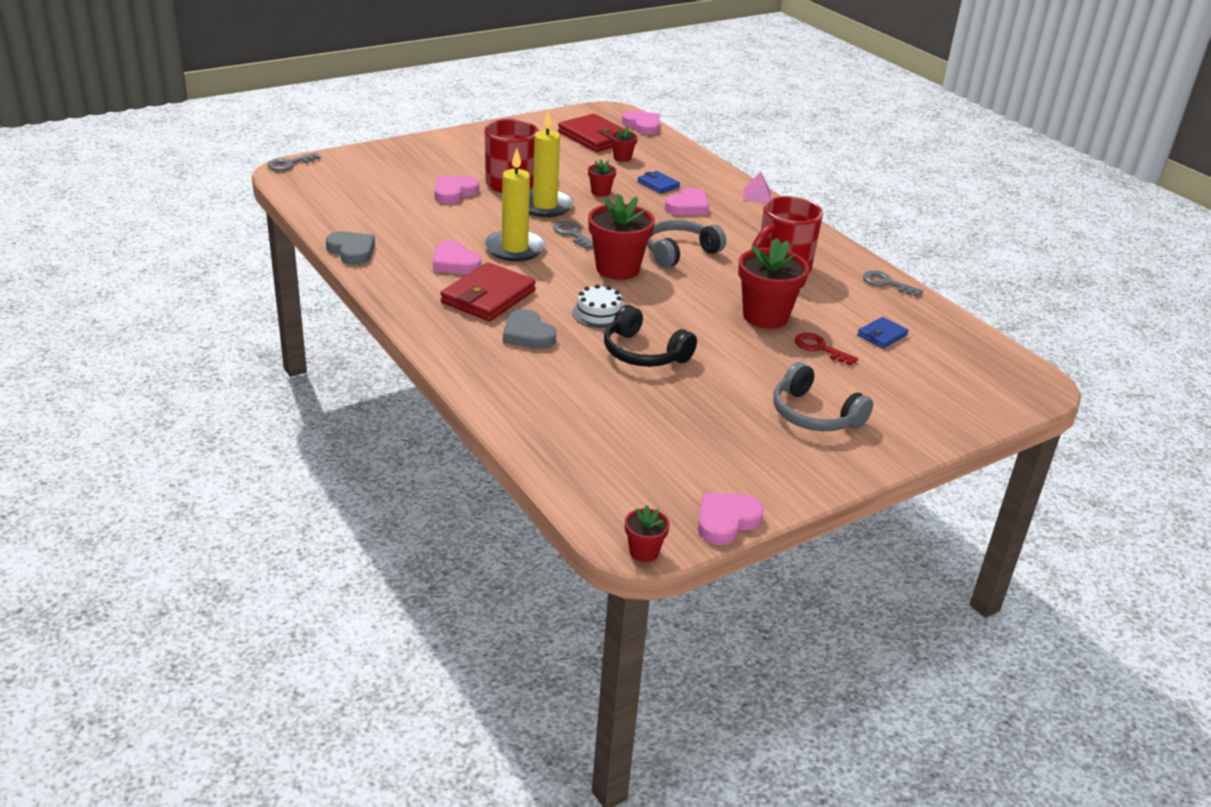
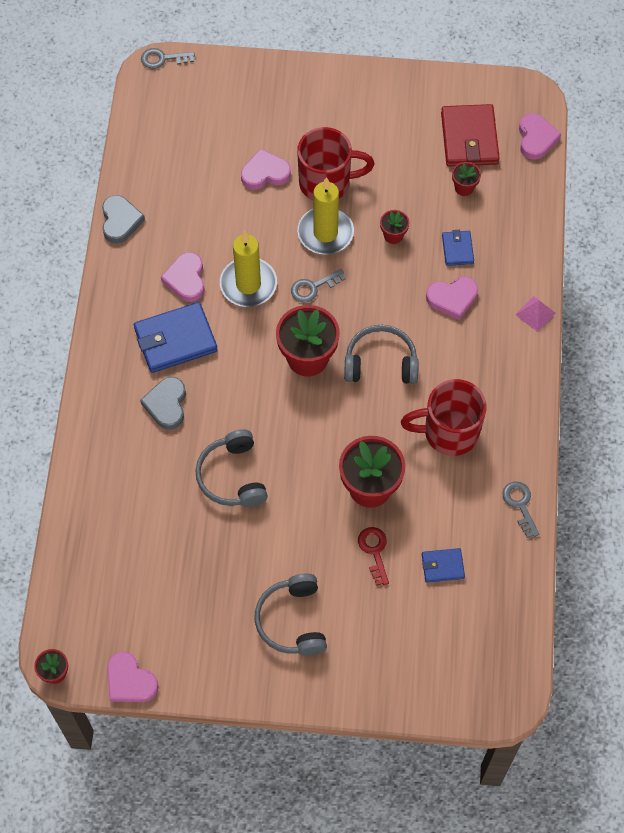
camera: 40 degrees right, 30 degrees up
(488, 297) = (175, 340): red wallet -> blue wallet
(572, 234) = (313, 287): grey key -> grey key turned 120 degrees counterclockwise
(599, 314) = (241, 409): white cake -> none
(643, 353) = (232, 476): black headphones -> grey headphones
(726, 521) = (130, 681): pink heart -> pink heart turned 135 degrees counterclockwise

